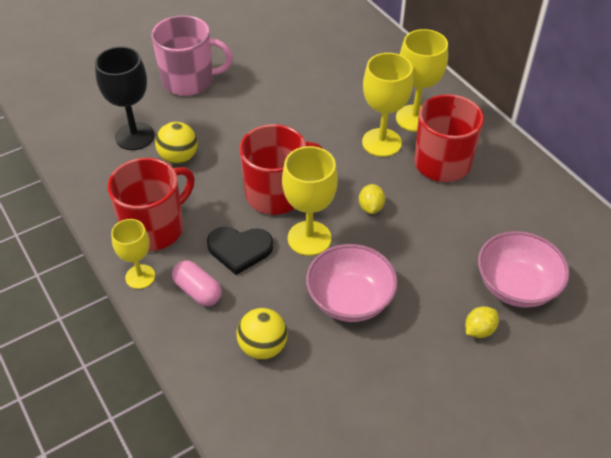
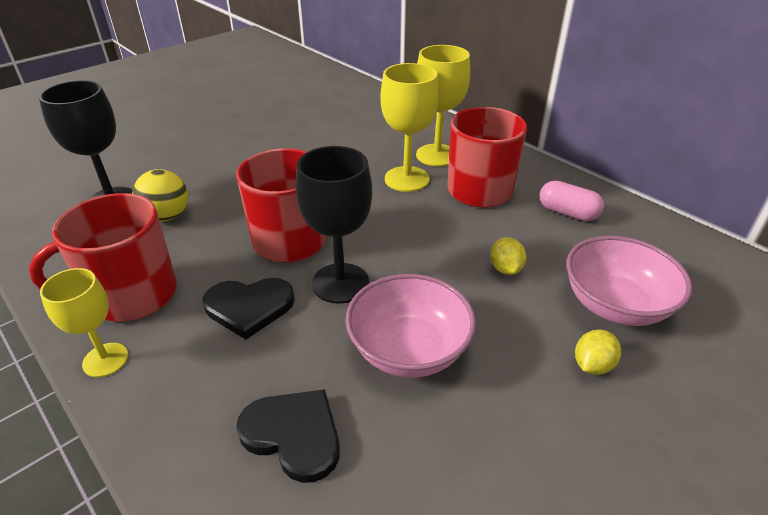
camera: 10 degrees left, 10 degrees down
(155, 228) = (131, 295): red mug -> red mug turned 150 degrees counterclockwise
(189, 80) = (181, 146): pink mug -> none
(198, 291) = (191, 368): pink capsule -> pink capsule (567, 212)
(263, 347) = (294, 434): yellow ball -> black heart
(309, 238) = (340, 283): yellow goblet -> black goblet
(371, 207) = (410, 241): yellow lemon -> yellow lemon (505, 269)

